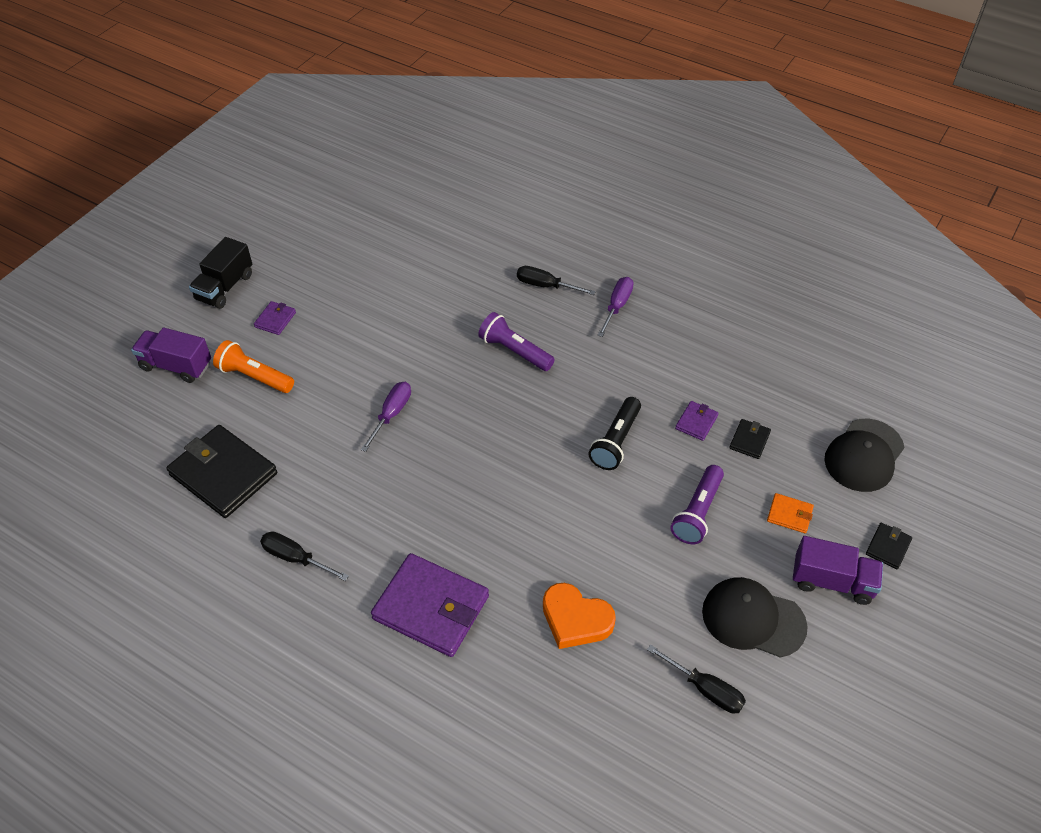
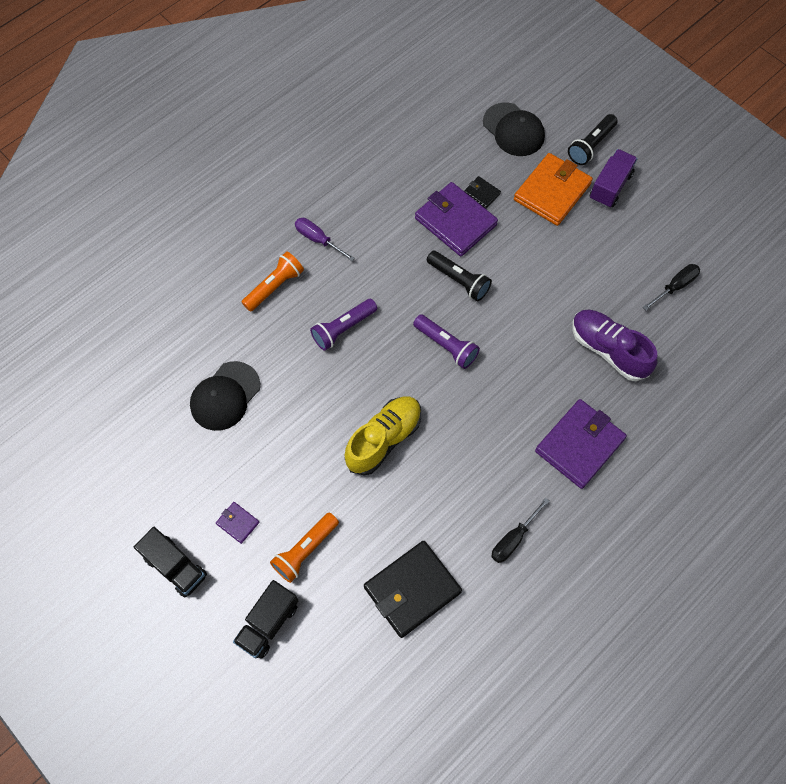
camera: 75 degrees left, 15 degrees up
(176, 366) = (268, 623): purple truck -> black truck
(392, 414) = (384, 439): purple screwdriver -> yellow shoe
(545, 285) = (275, 287): black screwdriver -> orange flashlight
(575, 619) = (608, 350): orange heart -> purple shoe
(696, 422) = (455, 221): purple wallet -> purple wallet, size x2.20
(697, 512) = (537, 247): purple flashlight -> purple flashlight (446, 346)
(753, 619) = (629, 242): black cap -> black cap (225, 396)
(789, 515) = (552, 192): orange wallet -> orange wallet, size x2.20
(888, 547) = (591, 146): black wallet -> black flashlight

